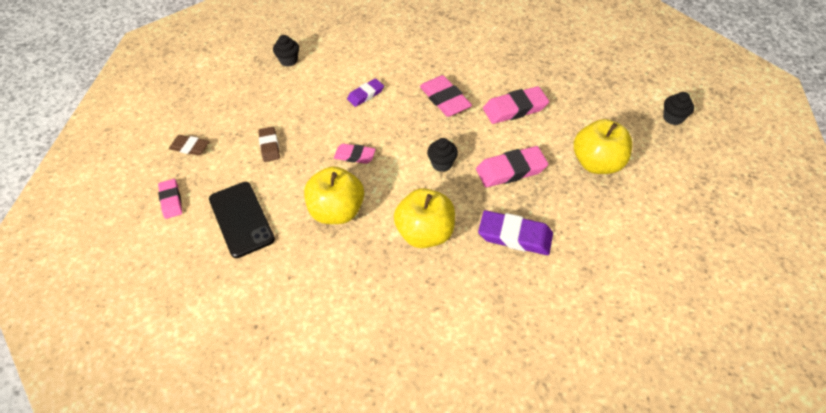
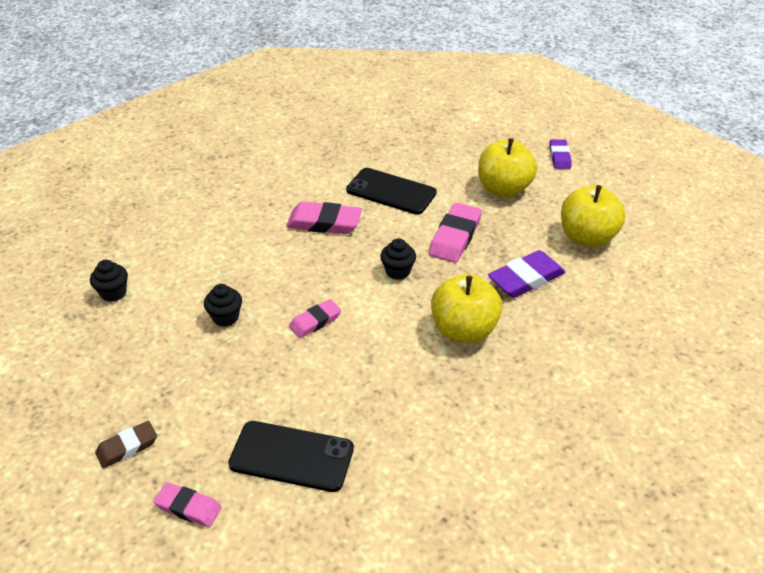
camera: 50 degrees left, 10 degrees down
(269, 146) = (218, 377): brown eraser -> none
(337, 211) = (369, 374): yellow apple -> yellow apple (587, 237)
(365, 95) = (246, 267): purple eraser -> purple eraser (559, 157)
(515, 109) = (391, 191): pink eraser -> black phone
(673, 118) = (505, 125): black cupcake -> black cupcake (225, 317)

